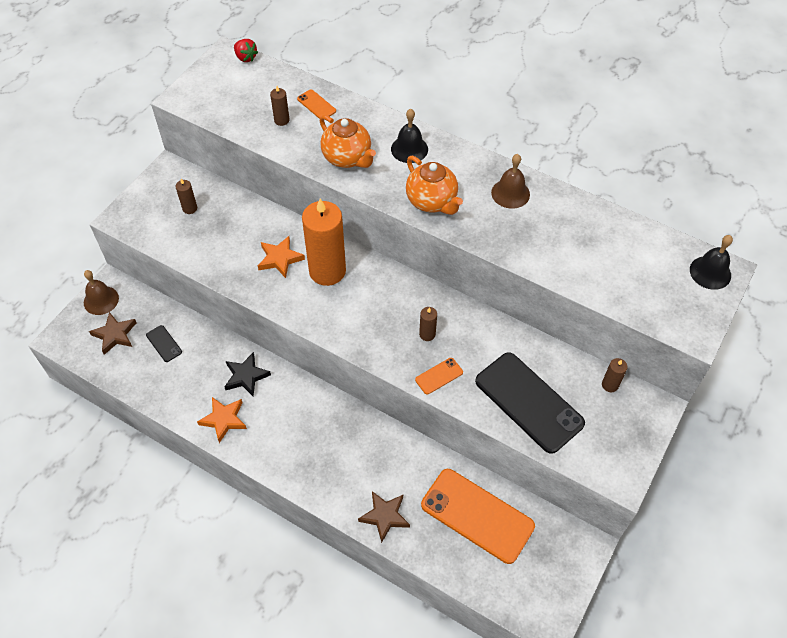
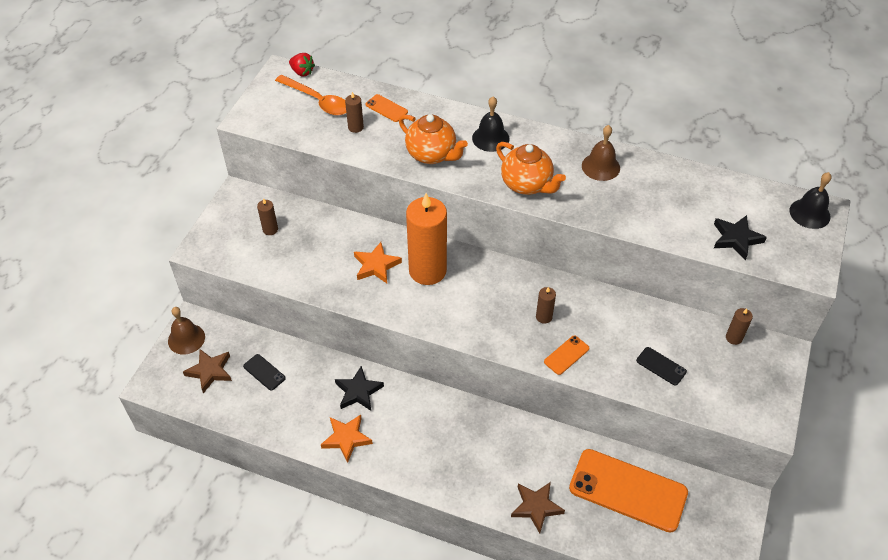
camera: 10 degrees left, 5 degrees down
(252, 88) = (317, 101): none -> orange spoon
(529, 402) = (661, 366): black phone -> black phone, size x0.43
(626, 288) = (736, 239): none -> black star

